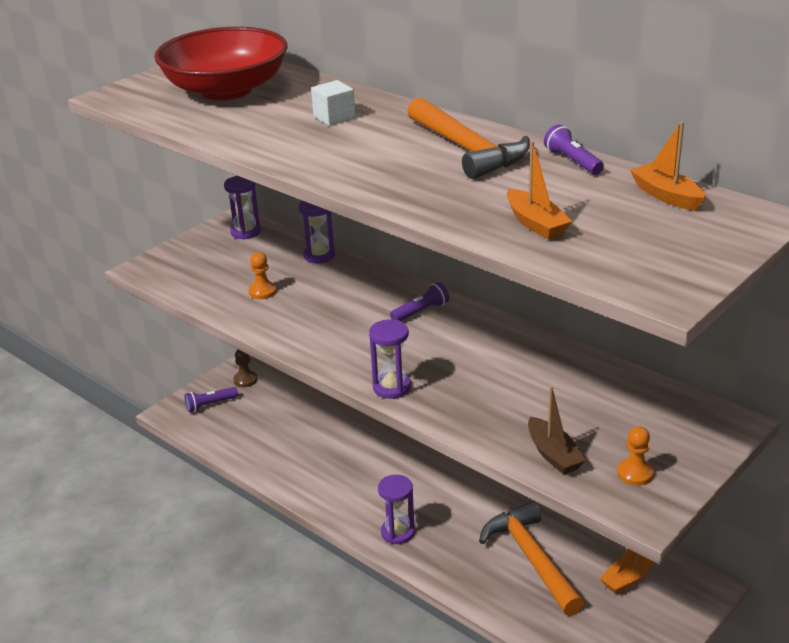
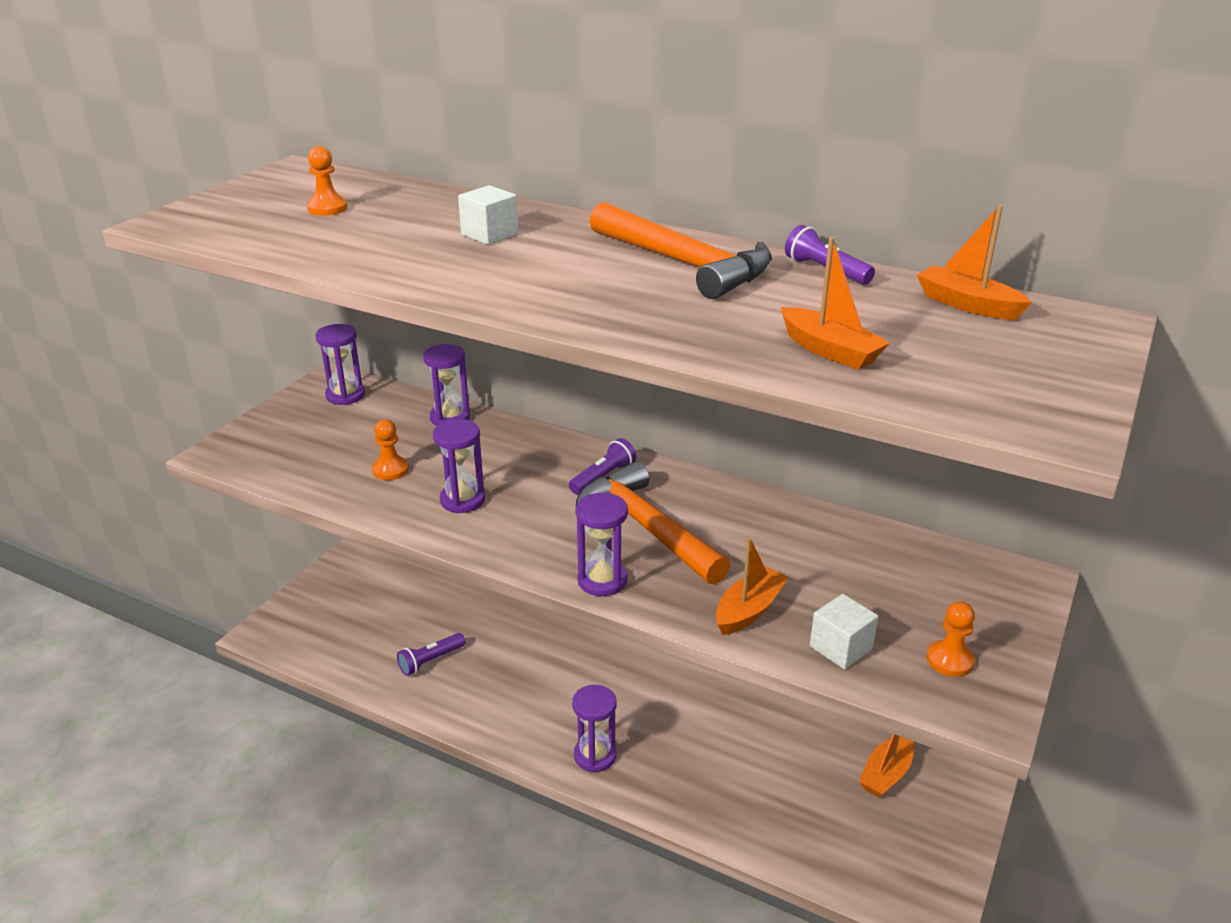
camera: 15 degrees left, 0 degrees up
(210, 405) = (312, 617): purple flashlight -> purple flashlight (430, 661)
(226, 90) = (327, 208): red bowl -> orange pawn
(245, 380) = (350, 580): brown pawn -> none
(308, 319) = (462, 500): none -> purple hourglass
(494, 420) = (749, 610): none -> orange boat
(531, 558) = (766, 766): orange hammer -> orange hammer (646, 527)
(553, 454) = (840, 648): brown boat -> white cube

